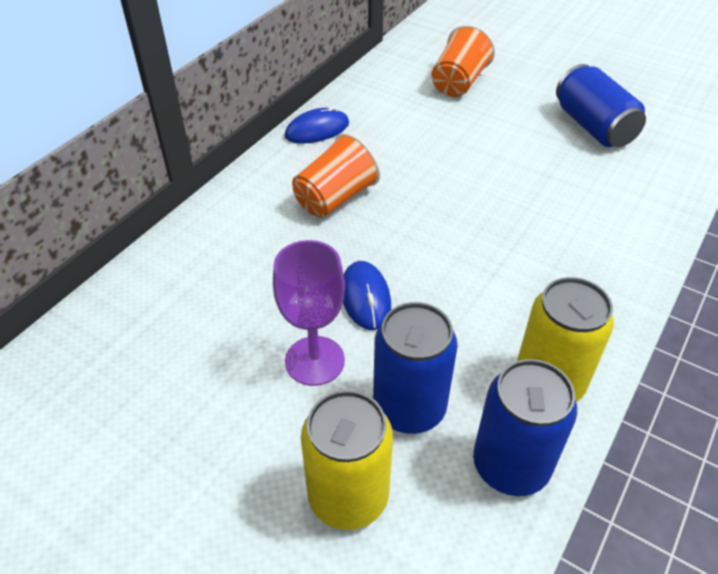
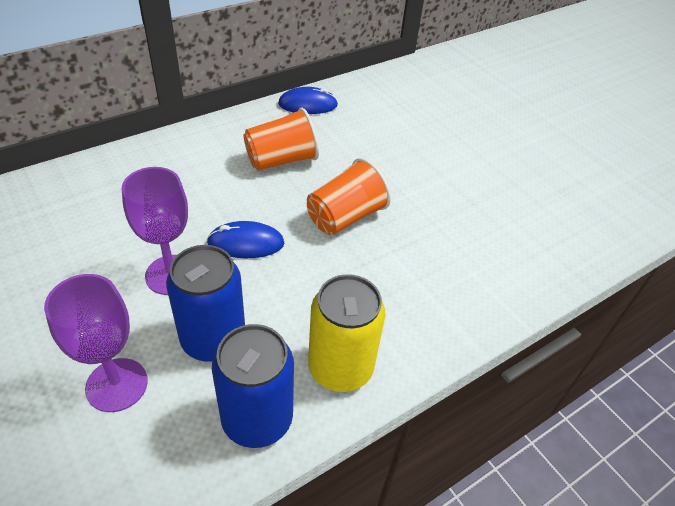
camera: 20 degrees right, 0 degrees up
(348, 496) = (116, 385): yellow can -> purple goblet
(365, 297) = (246, 243): blue mouse -> blue mouse turned 75 degrees clockwise
(458, 83) = (452, 104): orange cup -> orange cup (345, 217)
(593, 127) = (545, 177): blue can -> none

